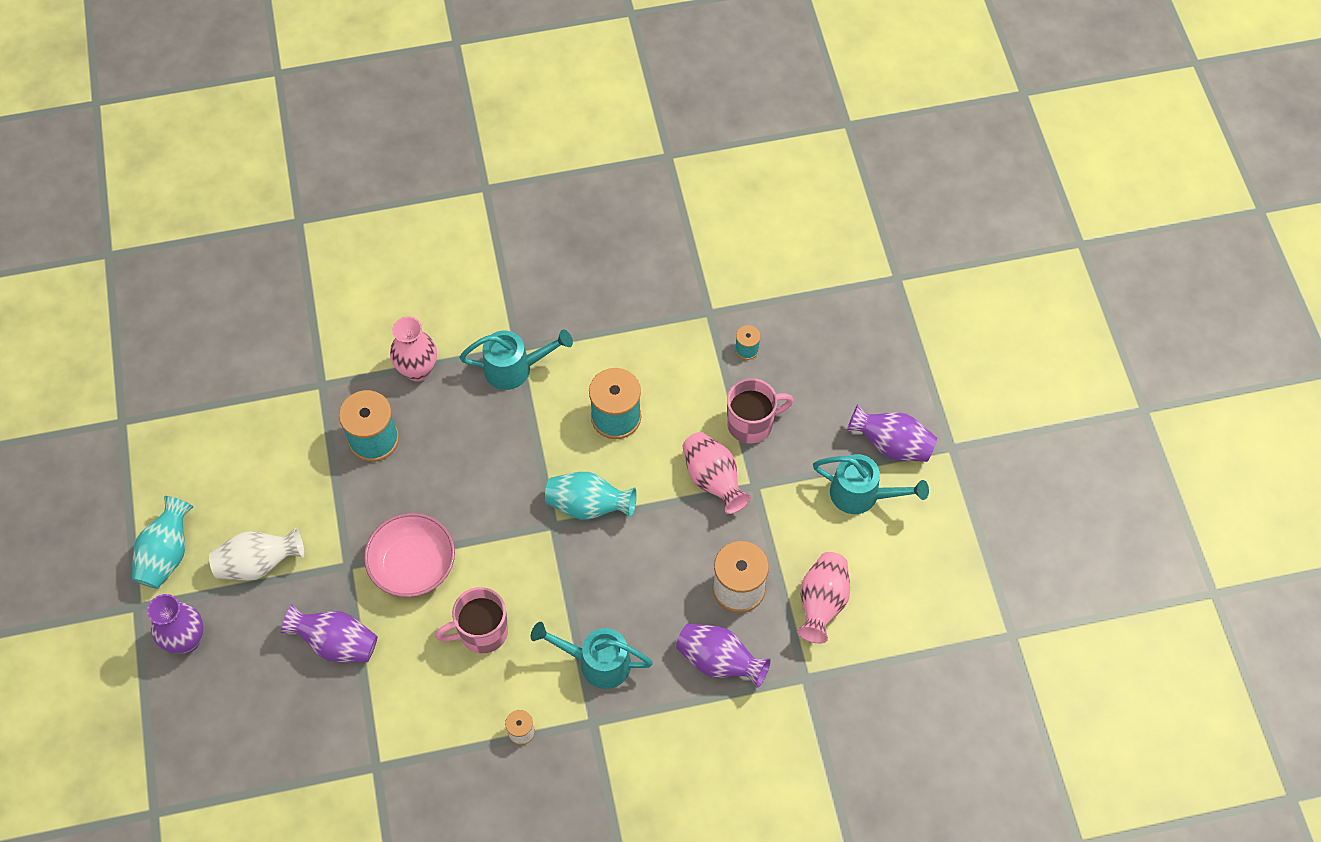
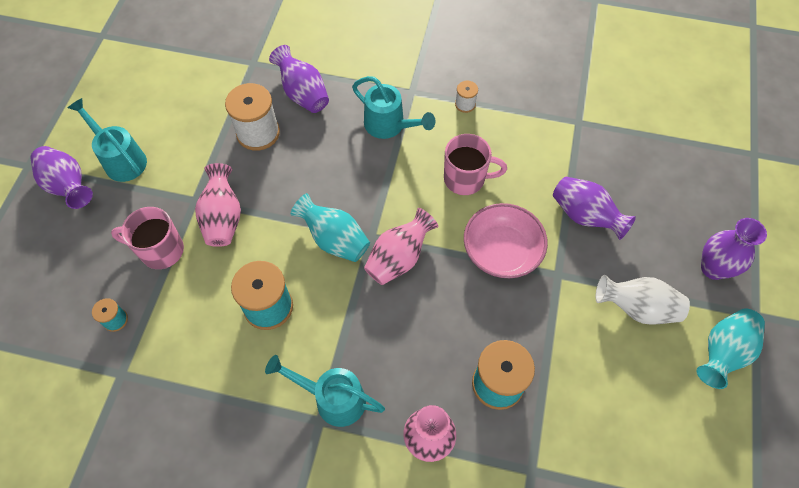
camera: 155 degrees left, 0 degrees up
(822, 603) = (207, 101): pink vase -> pink vase (399, 258)

